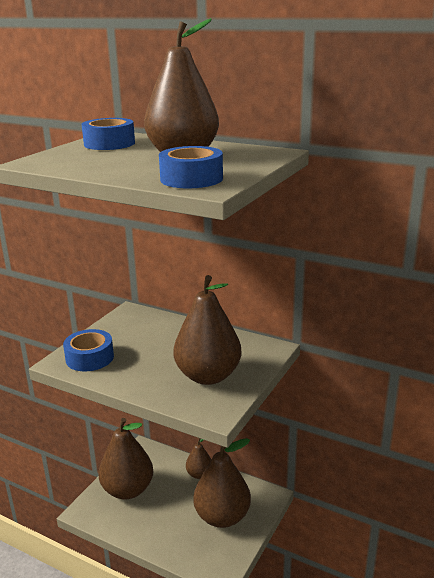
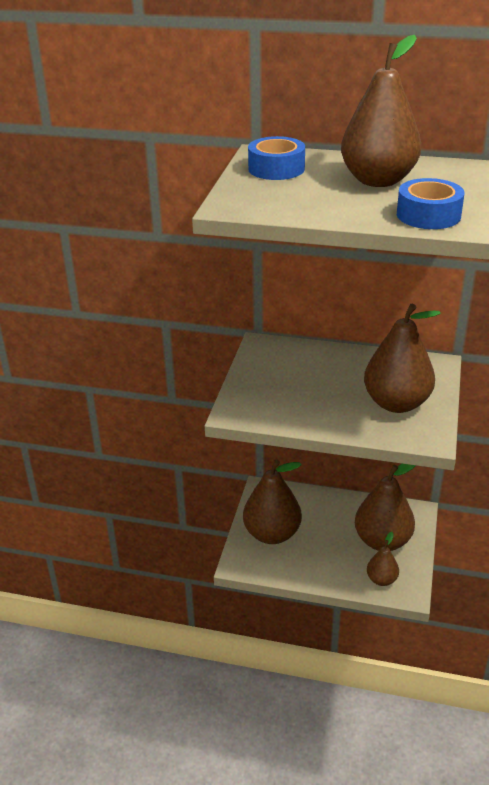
camera: 15 degrees left, 10 degrees up
(90, 358) = (261, 403): blue tape -> none
(199, 474) = (337, 504): brown pear -> brown pear (381, 579)

